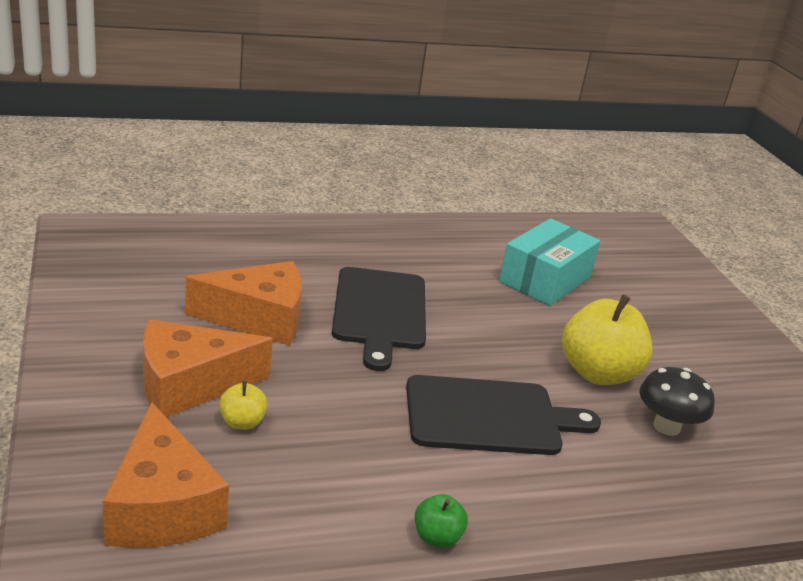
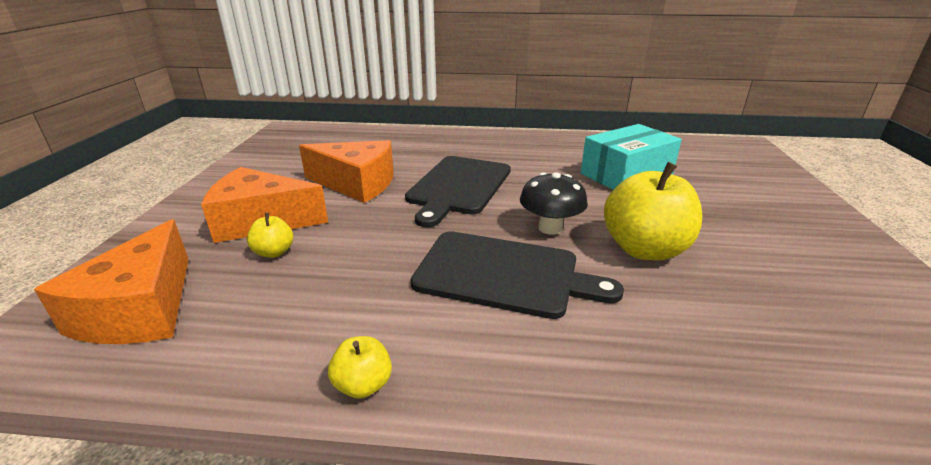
camera: 25 degrees right, 0 degrees up
(437, 537) = (363, 385): green apple -> yellow apple
(666, 426) = (707, 308): black mushroom -> black mushroom (550, 228)

